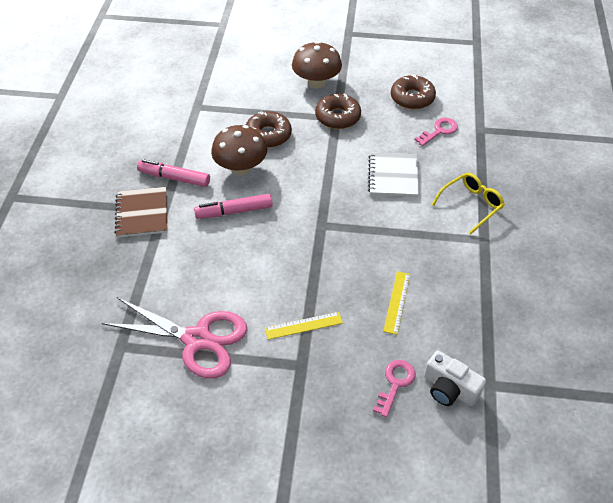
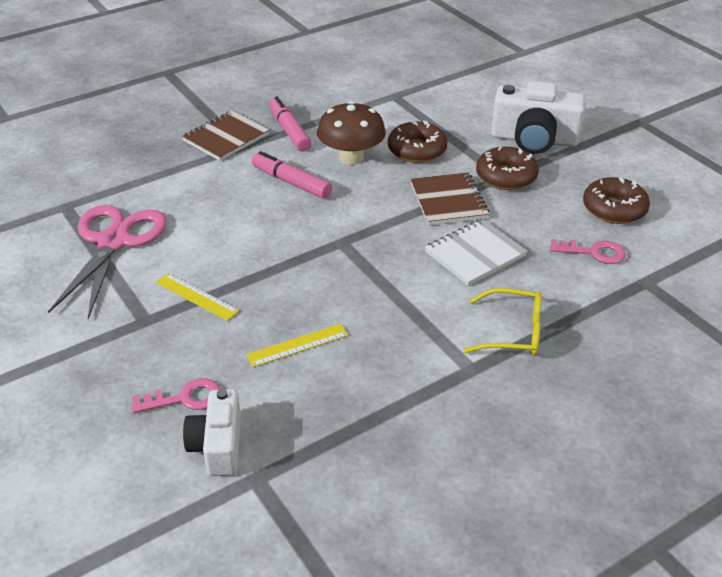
camera: 50 degrees right, 10 degrees down
(197, 339) = (114, 242): pink scissors -> pink scissors turned 150 degrees counterclockwise
(316, 82) = (534, 139): brown mushroom -> white camera
(334, 155) = (448, 201): none -> brown notebook

